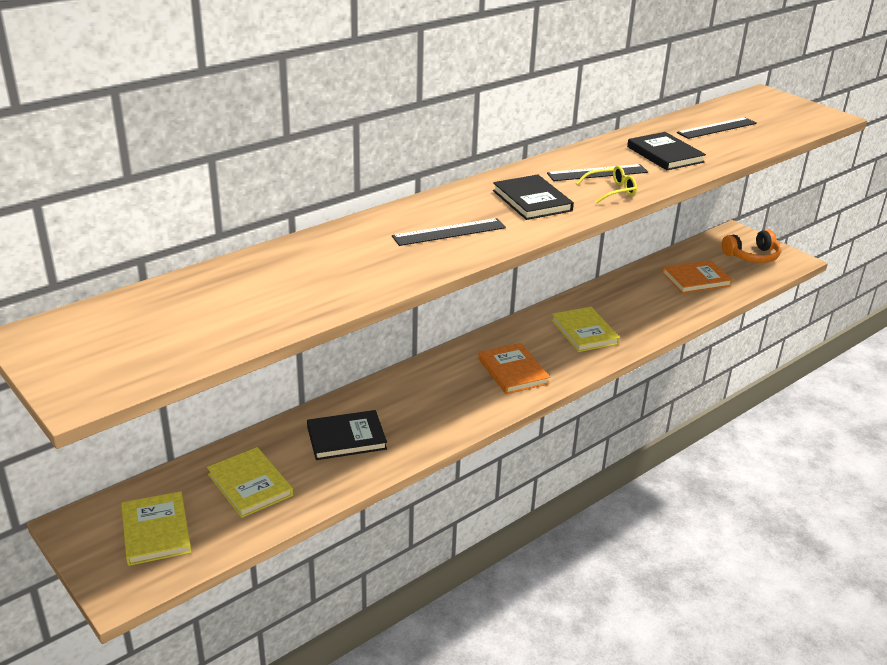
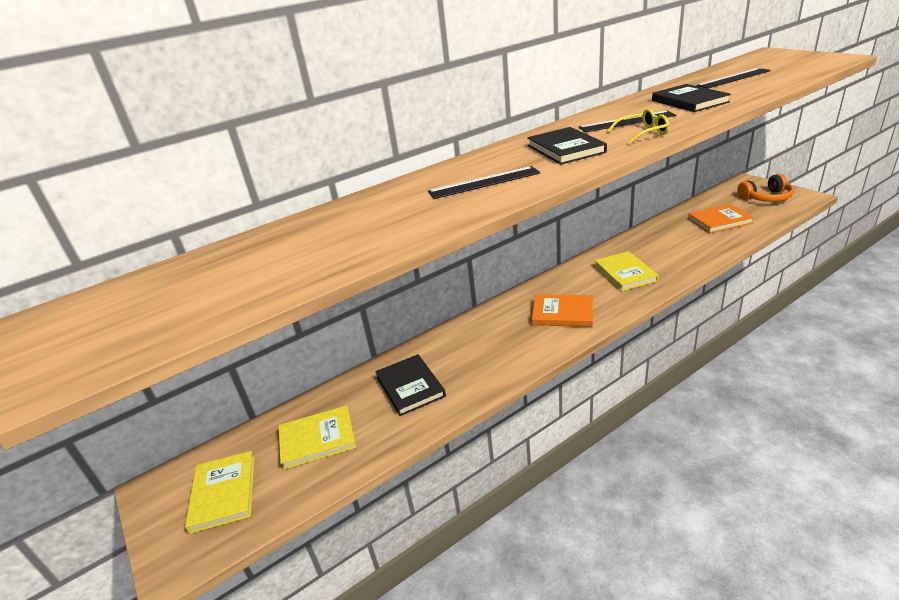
camera: 10 degrees right, 0 degrees up
(250, 485) = (317, 439): yellow book -> yellow book turned 75 degrees counterclockwise
(346, 438) = (410, 387): black book -> black book turned 75 degrees clockwise
(513, 371) = (562, 313): orange book -> orange book turned 60 degrees counterclockwise

